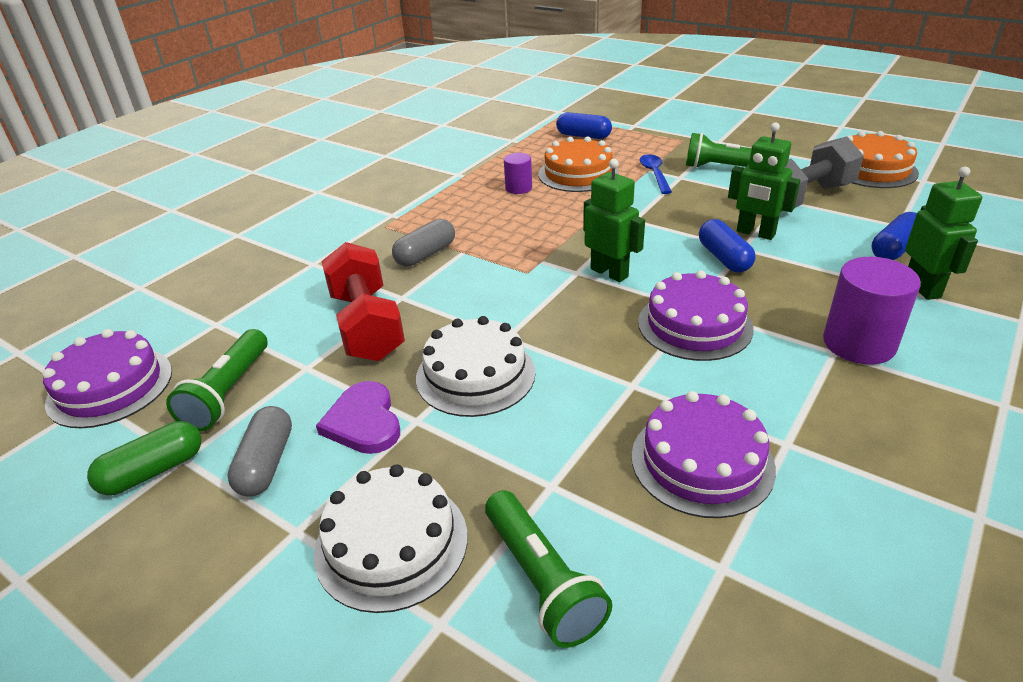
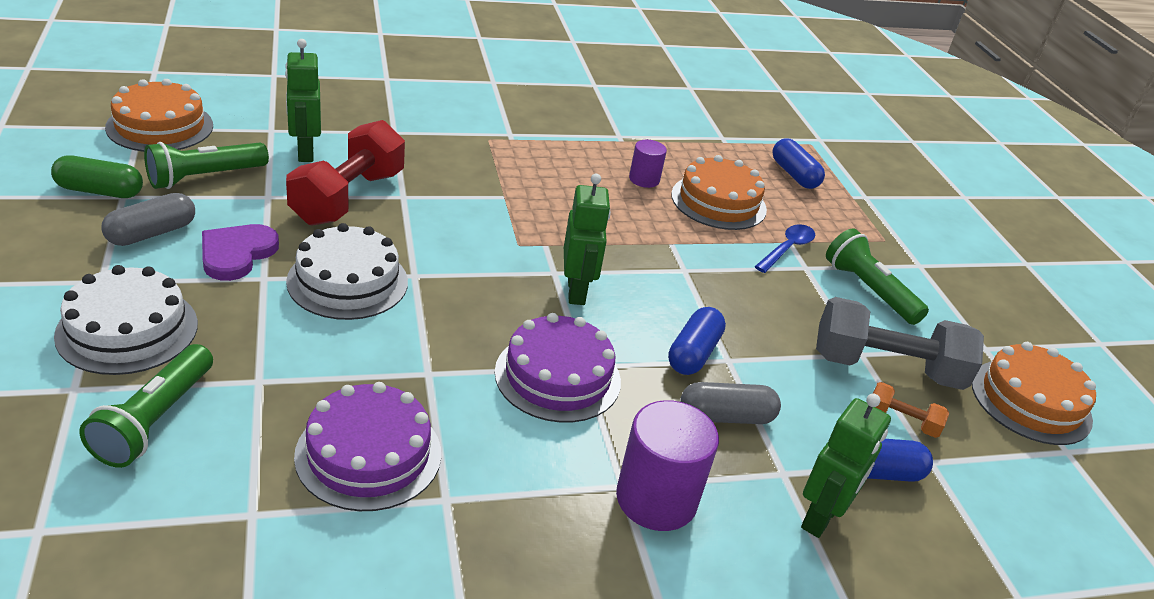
camera: 35 degrees right, 0 degrees up
(110, 386) = (160, 126): purple cake -> orange cake
(425, 254) = (475, 179): grey capsule -> grey capsule (726, 417)
(755, 233) = (767, 358): green robot -> green robot (305, 152)
(856, 217) = (902, 421): none -> orange dumbbell

